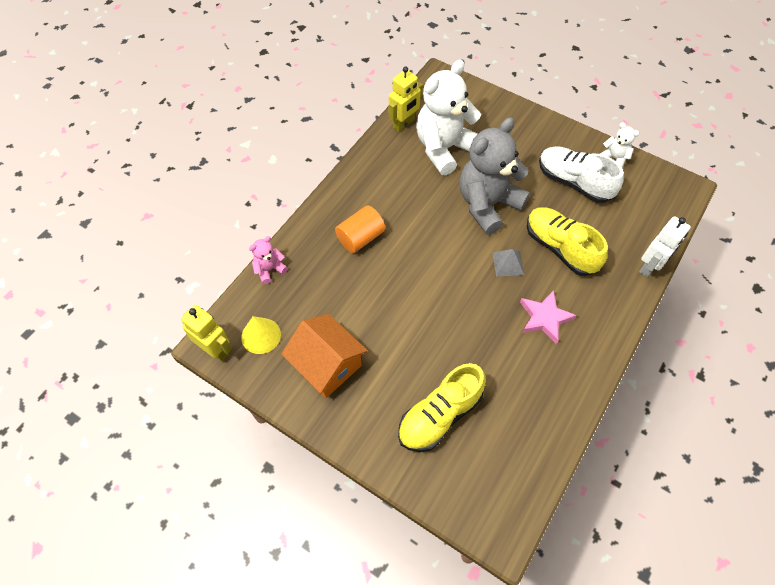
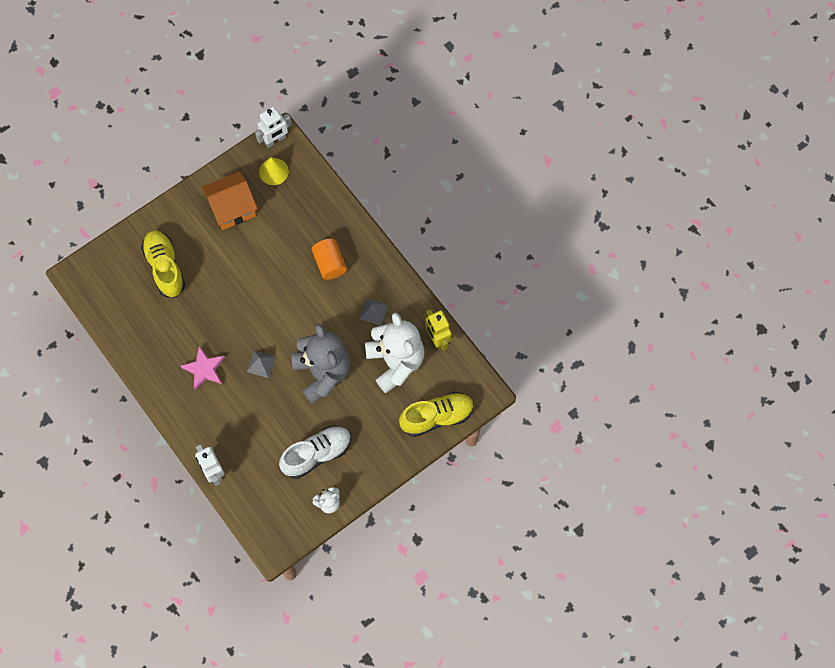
camera: 110 degrees right, 10 degrees up
(216, 349) = (275, 140): yellow robot -> white robot
(269, 269) = (327, 190): pink teddy bear -> none
(399, 182) = (373, 311): none -> grey pyramid
(560, 248) = (258, 410): yellow shoe -> yellow shoe (437, 417)

